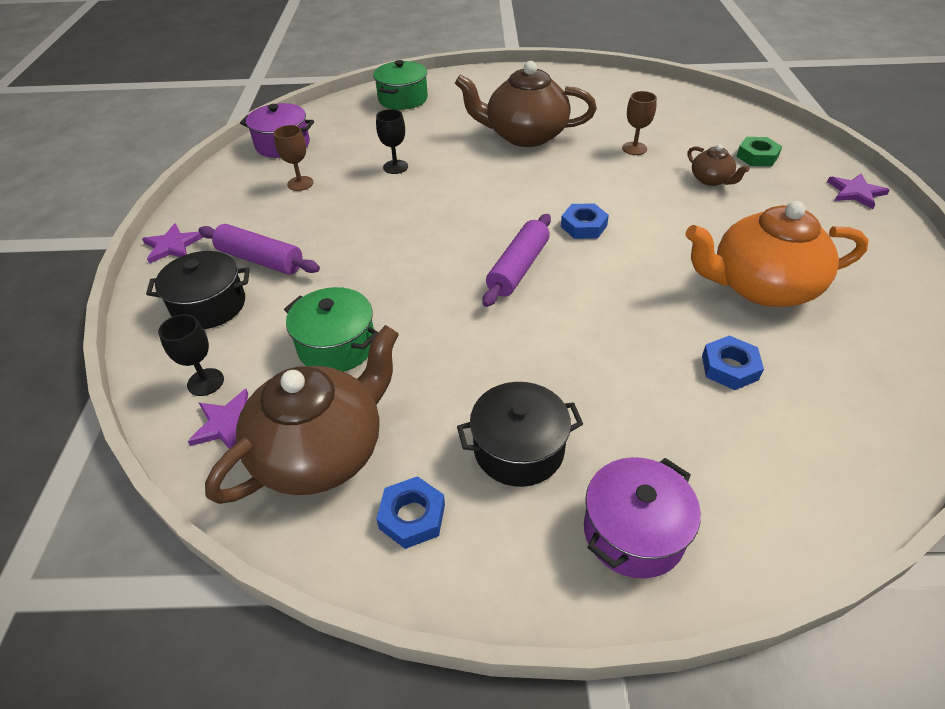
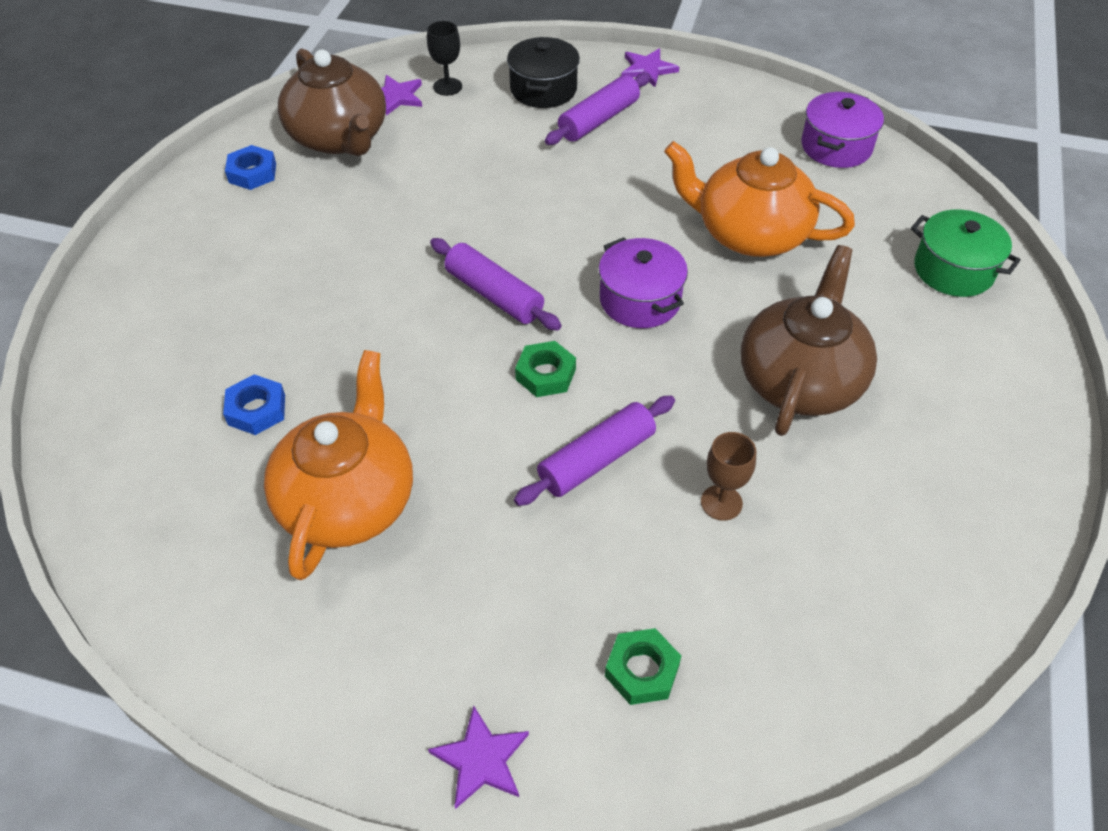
camera: 105 degrees right, 5 degrees up
(300, 183) = (736, 154): brown goblet -> none
(337, 346) = (448, 155): green pot -> none
(395, 167) = (749, 234): black goblet -> orange teapot
(518, 449) = (269, 237): black pot -> none
(583, 226) = (545, 374): blue nut -> green nut
(633, 532) = (156, 279): purple pot -> purple pot (640, 300)
(639, 192) = (596, 460): none -> purple rolling pin
(711, 180) = (596, 565): brown teapot -> none

